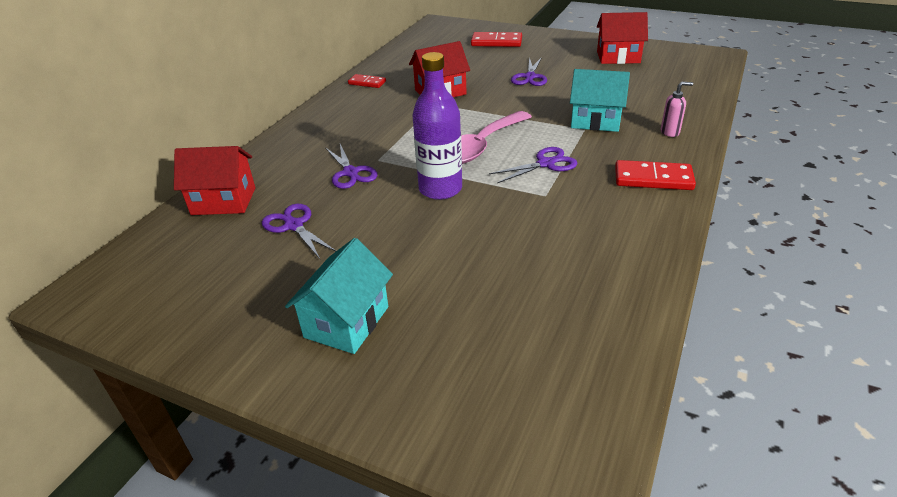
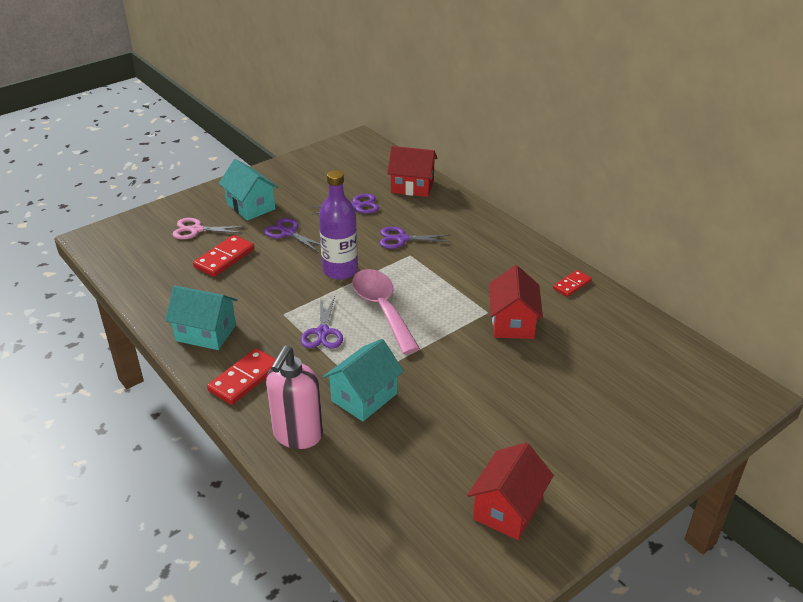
camera: 115 degrees right, 0 degrees up
(223, 201) = (412, 186): red house -> red house turned 75 degrees clockwise
(449, 350) = (196, 230): none -> pink scissors
(496, 42) = (637, 418): red domino -> red domino (224, 258)
(530, 77) = (503, 399): purple scissors -> purple scissors (288, 233)
(630, 229) = (206, 333): none -> turquoise house
(670, 132) = (297, 435): pink soap dispenser -> pink soap dispenser, size x2.04

